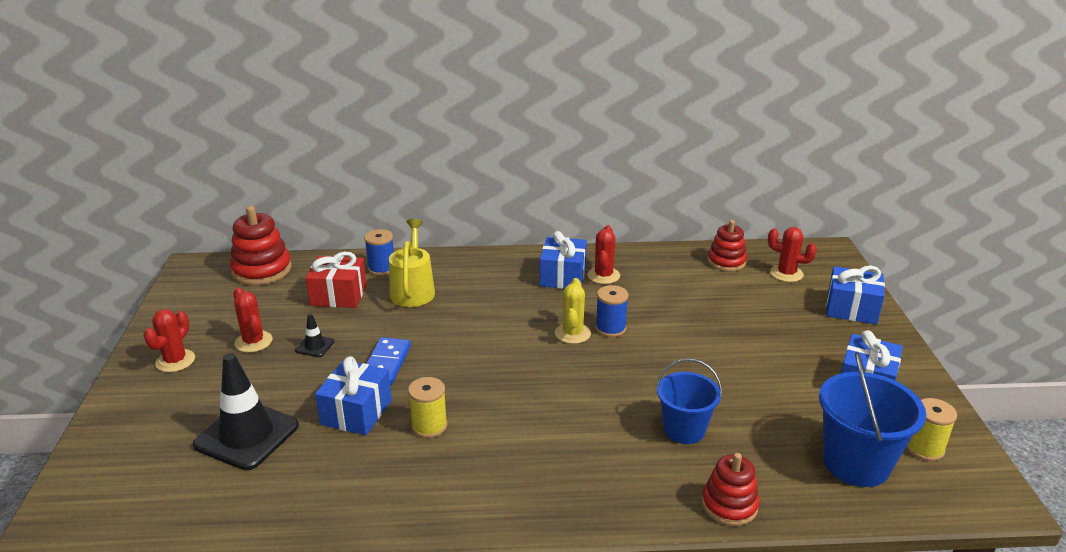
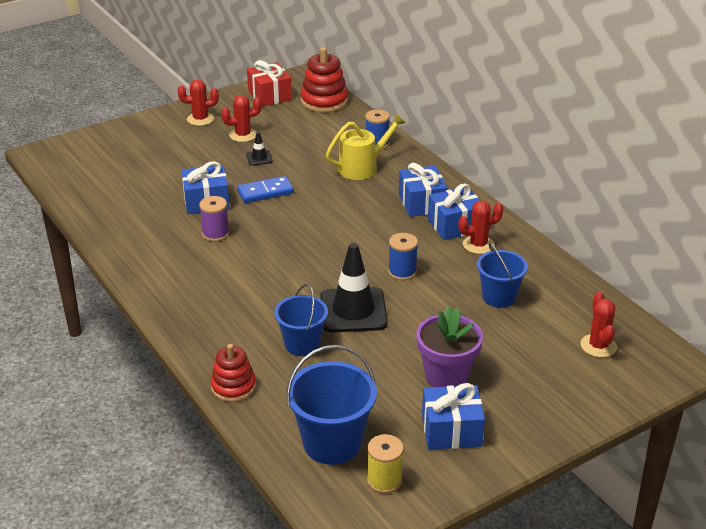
camera: 60 degrees right, 5 degrees up
(247, 435) = (154, 174): black traffic cone -> black traffic cone (353, 310)
(253, 342) = (243, 135): red cactus -> red cactus turned 45 degrees clockwise
(338, 295) = (325, 142): red gift -> red gift (269, 95)
(429, 426) = (215, 234): yellow spool -> purple spool
(572, 333) = (377, 256): yellow cactus -> none
(688, 293) = (499, 297): none -> blue bucket
(726, 262) = (579, 304): red stacking toy -> none
(786, 359) = (446, 376): none -> purple flower pot
(851, 309) = (575, 400): blue gift -> blue gift (422, 203)

